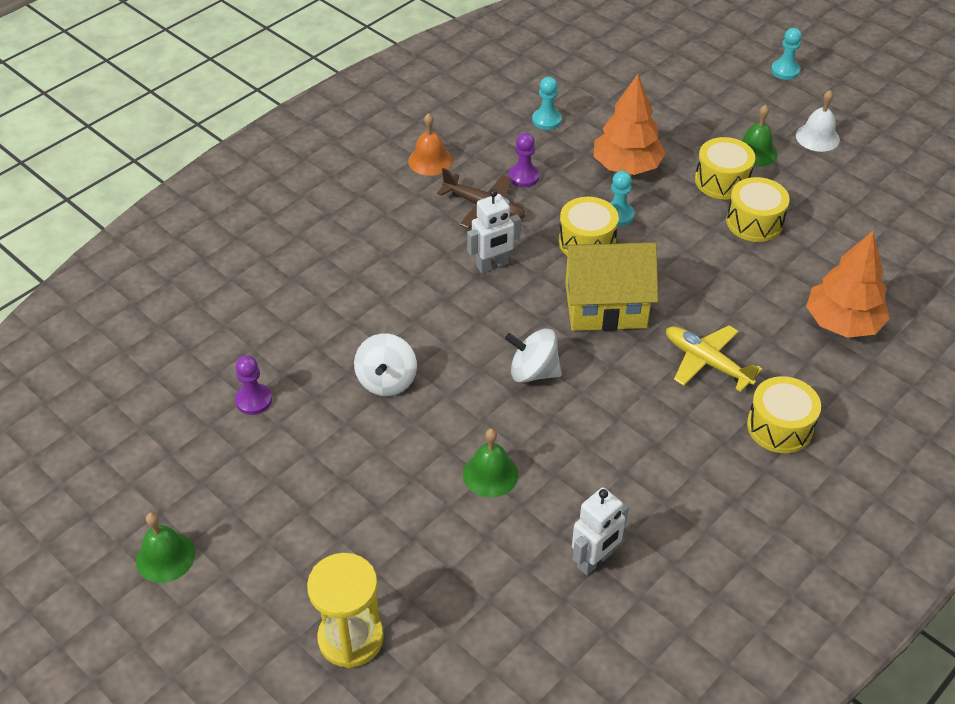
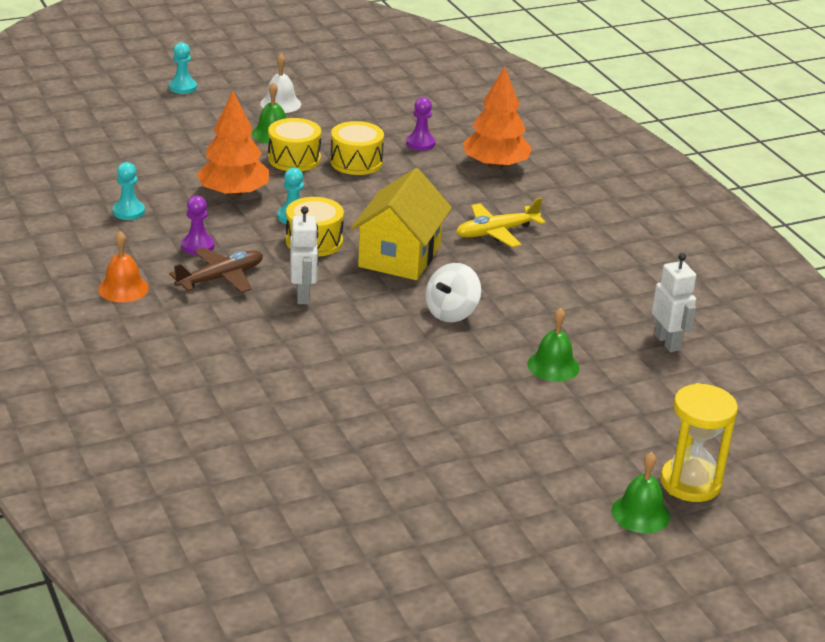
camera: 70 degrees left, 15 degrees down
(165, 557) = (549, 573): green bell -> green bell (640, 513)
(254, 400) = (380, 475): purple pawn -> purple pawn (420, 143)
(387, 381) = (409, 391): white spinning top -> none
(779, 427) = (582, 225): yellow drum -> none

